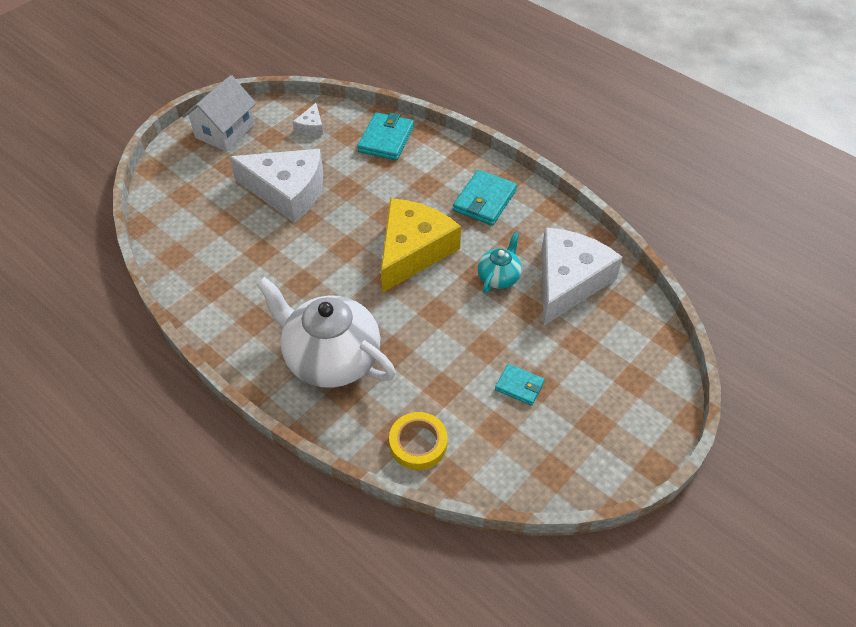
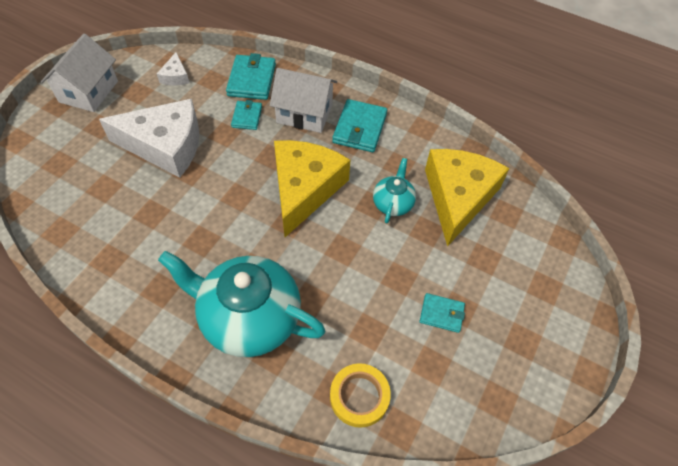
camera: 15 degrees left, 5 degrees up
(331, 358) = (249, 318): white teapot -> turquoise teapot
(373, 174) = (247, 117): none -> turquoise wallet
(431, 179) = (304, 114): none -> white house
(568, 281) = (458, 197): white cheese -> yellow cheese

